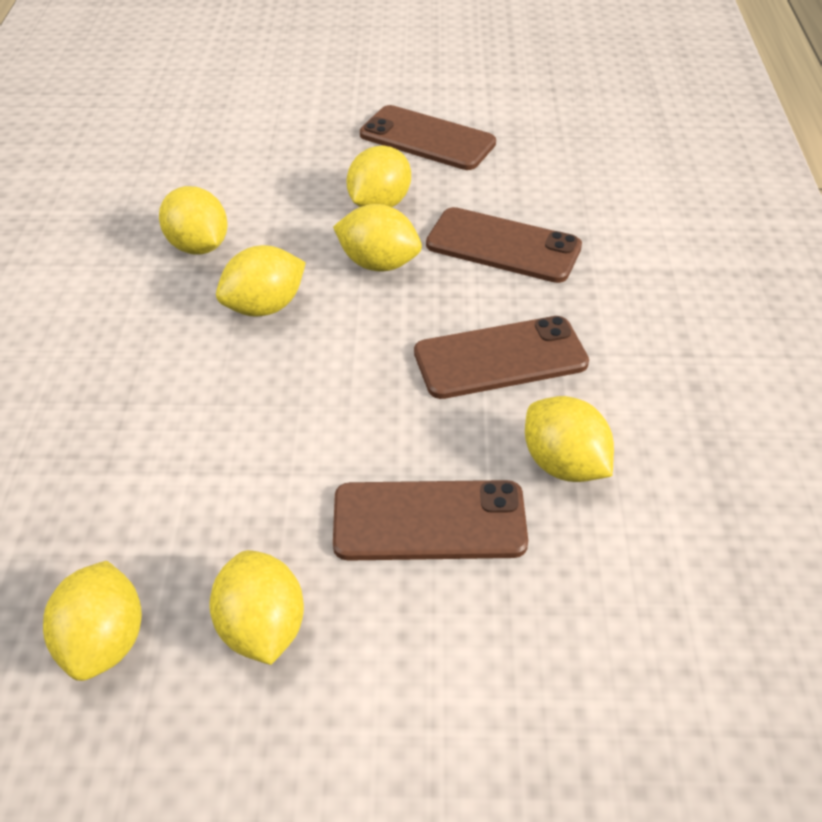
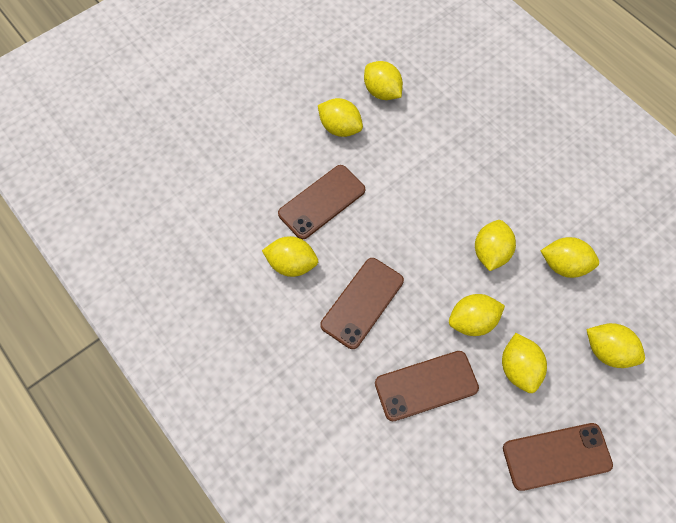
camera: 140 degrees right, 20 degrees up
(267, 167) = (607, 351): none -> yellow lemon

